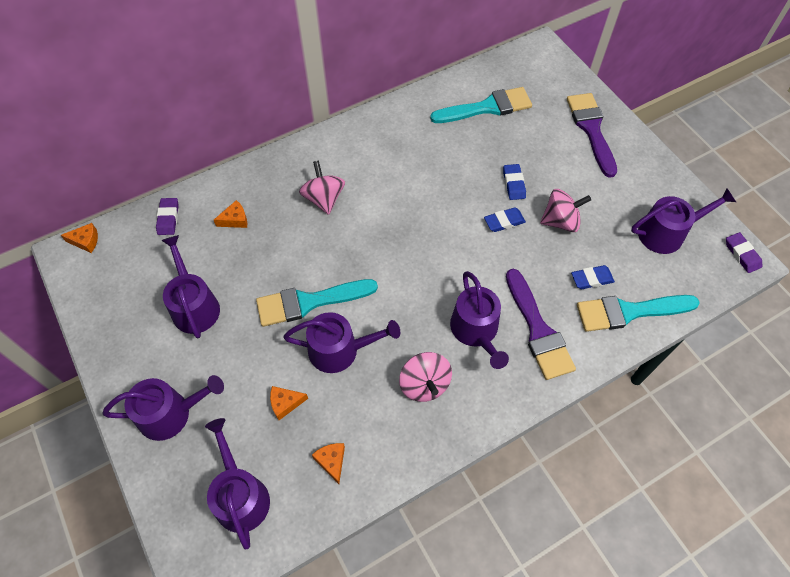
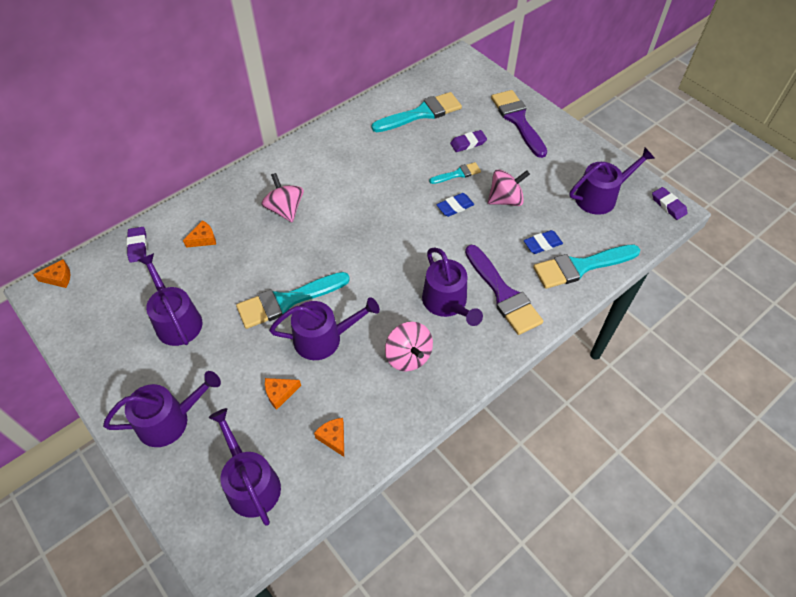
camera: 10 degrees left, 5 degrees down
(514, 184) = (457, 174): blue eraser -> turquoise brush
(531, 149) = (468, 143): none -> purple eraser

